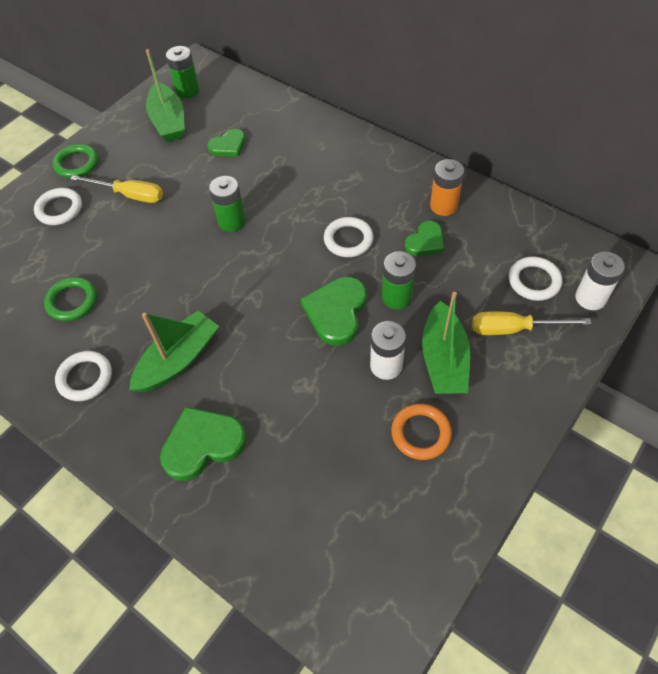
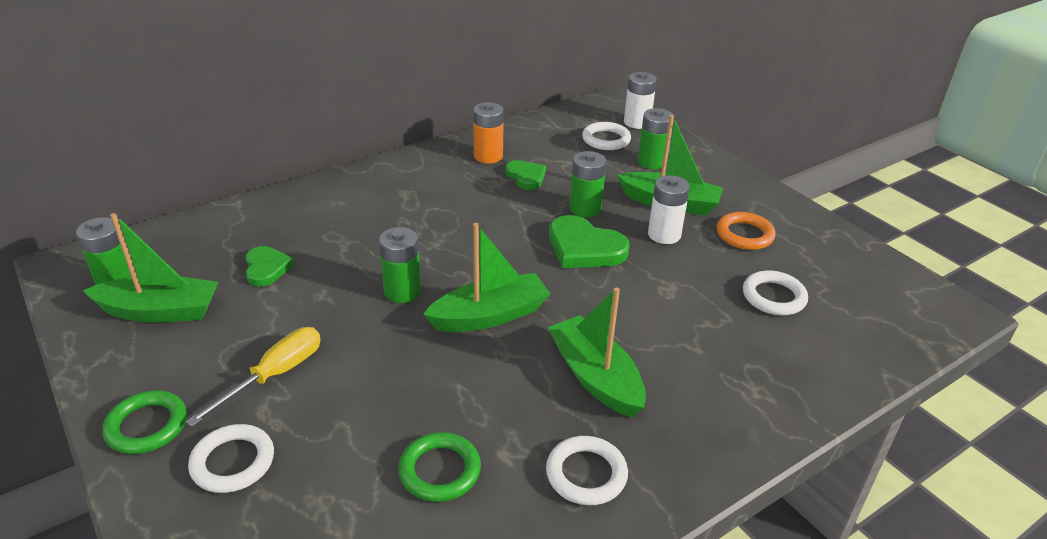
camera: 75 degrees left, 20 degrees down
(202, 444) = (721, 378): green heart -> none
(224, 278) = (490, 316): none -> green boat
(348, 240) = (492, 218): white ring -> white ring (773, 297)
(514, 329) = (652, 162): yellow screwdriver -> green battery

